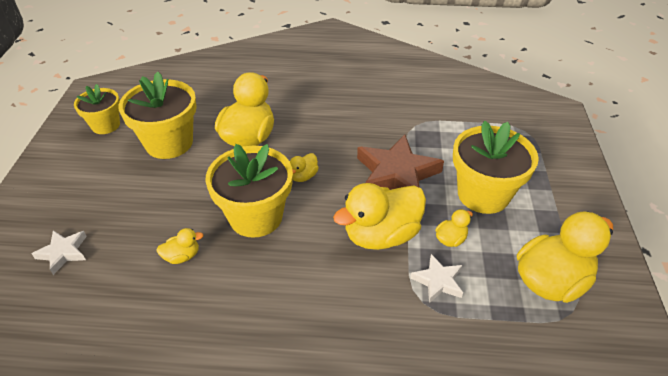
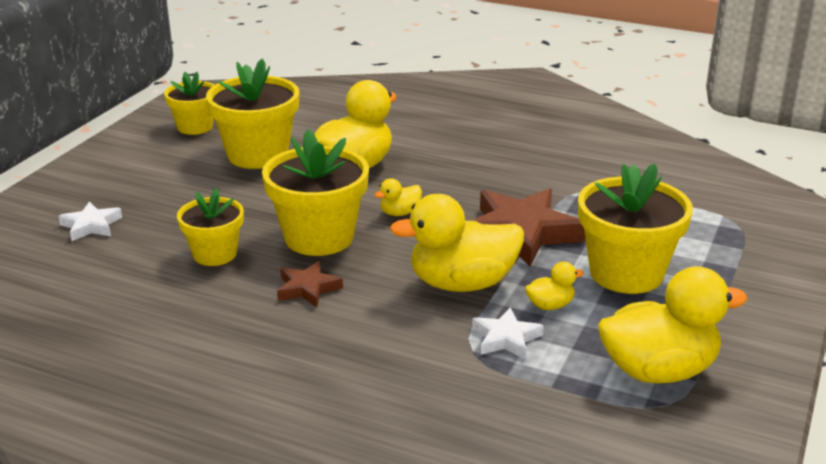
camera: 20 degrees right, 15 degrees down
(182, 256) = (215, 254): yellow duck -> yellow flower pot
(272, 272) = (308, 288): none -> brown star

